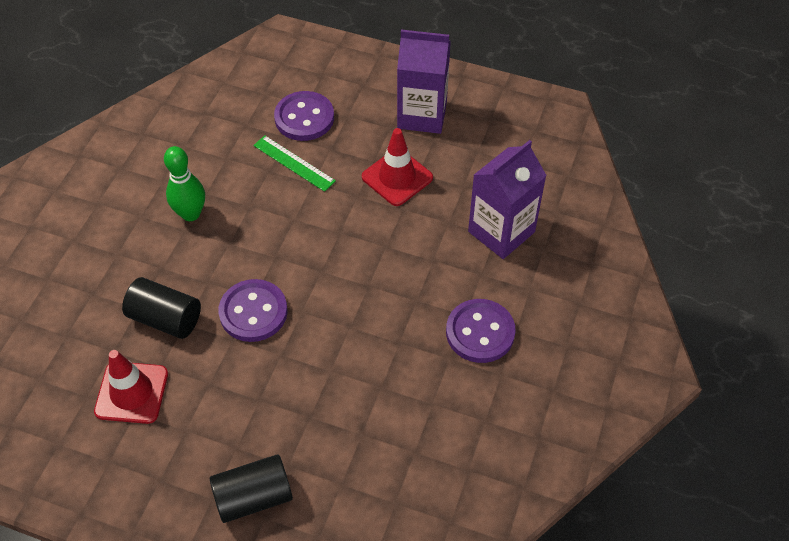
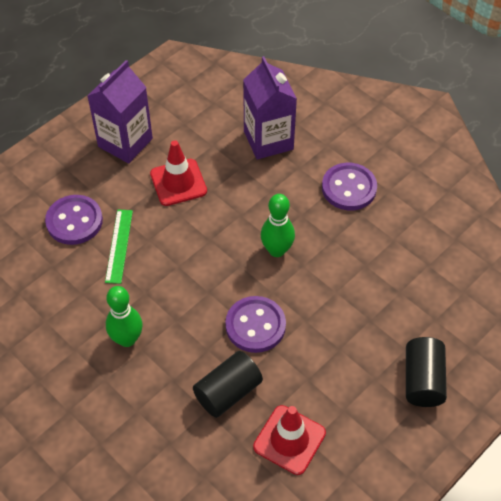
camera: 65 degrees left, 0 degrees up
(294, 163) = (119, 246): green ruler -> green ruler turned 60 degrees counterclockwise
(357, 295) = (277, 250): none -> green bowling pin

